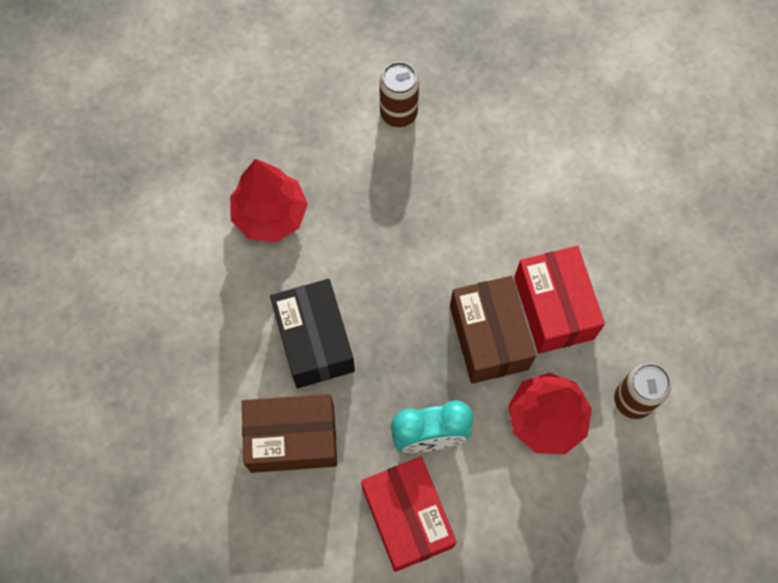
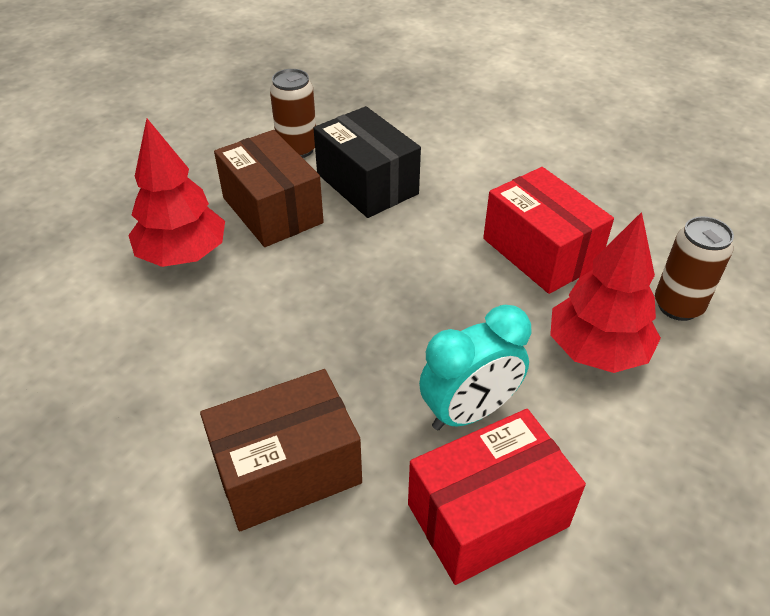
camera: 20 degrees left, 25 degrees down
(315, 341) = (278, 355): black box -> black box (367, 184)
(407, 518) = (487, 515): red box -> red box turned 75 degrees counterclockwise
(489, 337) = (486, 295): brown box -> brown box (272, 210)

